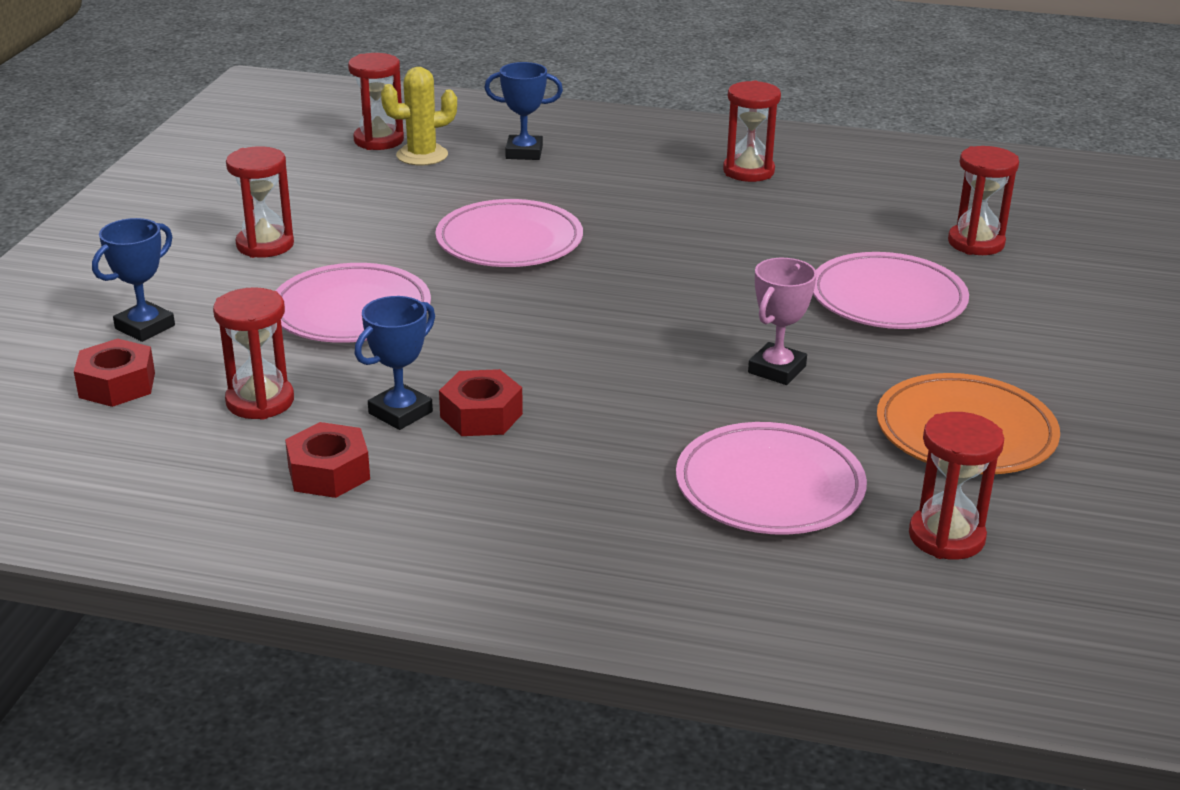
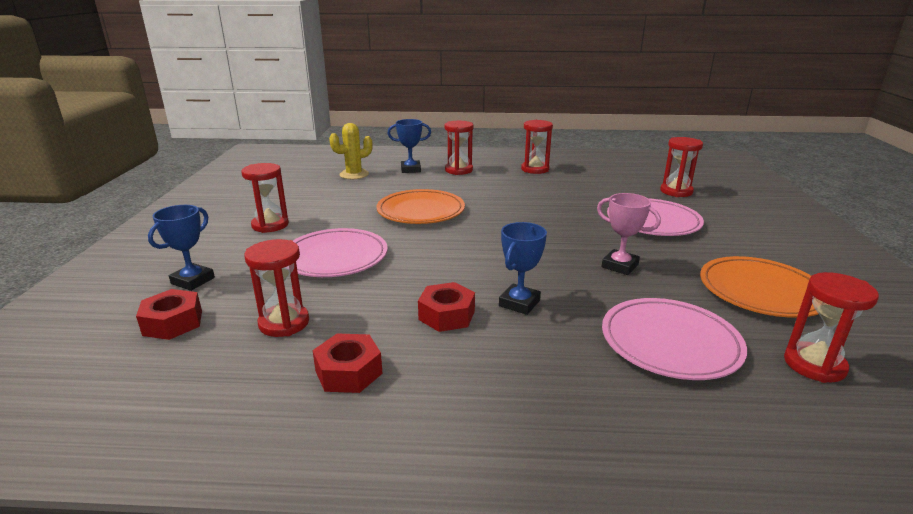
camera: 10 degrees left, 5 degrees down
(379, 140) = (327, 170): red hourglass -> red hourglass (458, 170)
(400, 412) = (389, 320): blue trophy -> blue trophy (519, 303)
(509, 241) = (421, 211): pink plate -> orange plate
(777, 369) = (620, 266): pink trophy -> pink trophy turned 75 degrees counterclockwise

